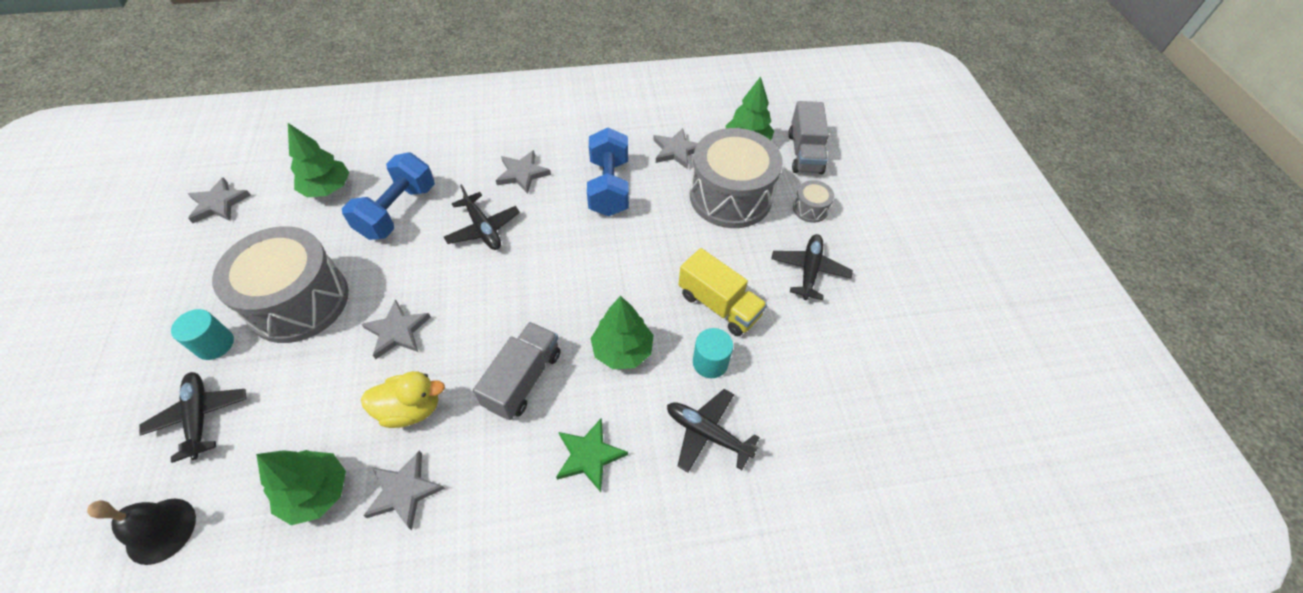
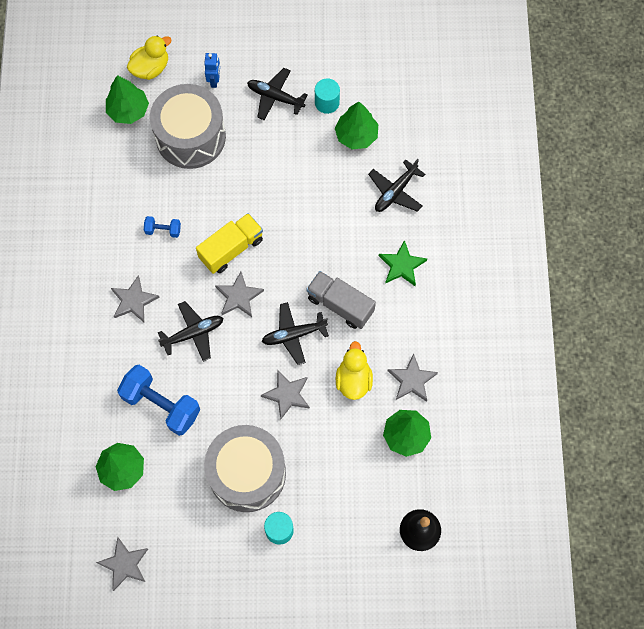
camera: 80 degrees left, 15 degrees up
(200, 417) = (341, 526): black plane -> black plane (294, 335)
(609, 187) = (163, 230): blue dumbbell -> blue dumbbell, size x0.47
(622, 350) = (326, 237): green tree -> green tree (356, 135)
(676, 150) = (128, 170): grey star -> grey star (238, 296)
(710, 362) = (343, 180): turquoise cylinder -> turquoise cylinder (327, 102)
(719, 305) = (297, 166): yellow truck -> yellow truck (231, 249)
(804, 153) = (151, 68): grey truck -> yellow duck
(810, 209) = (214, 80): grey drum -> blue robot

